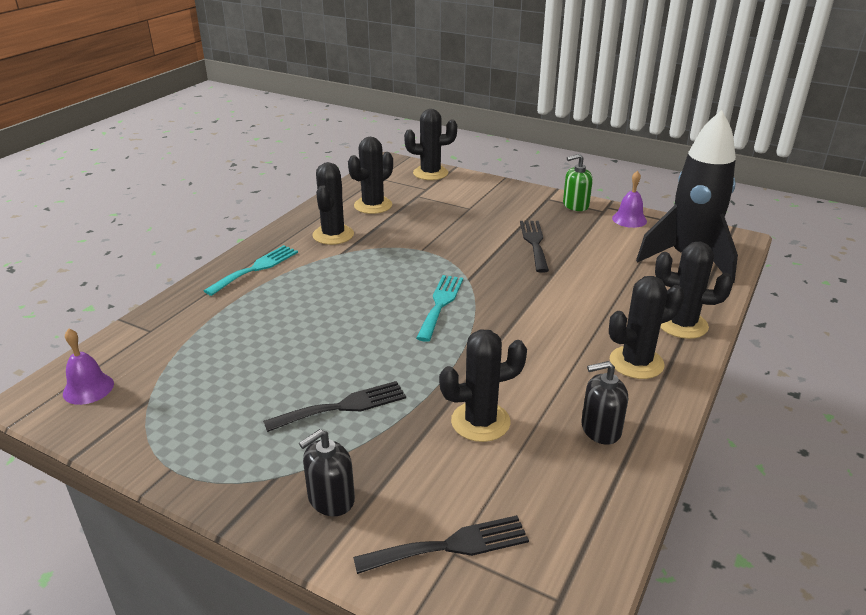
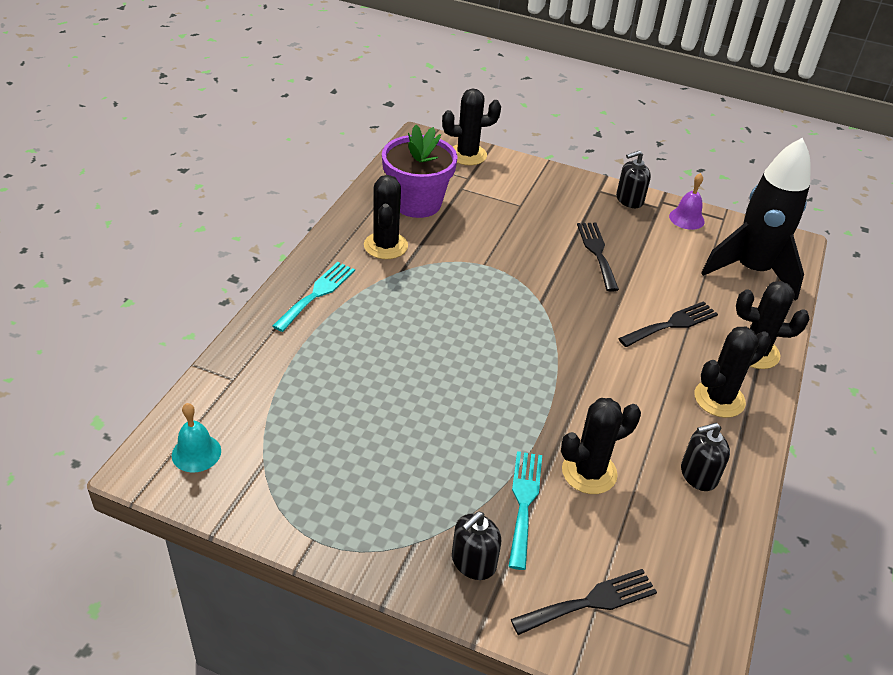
camera: 10 degrees left, 10 degrees up
(88, 388) = (196, 453): purple bell -> turquoise bell
(343, 406) = (456, 462): black fork -> black fork (672, 324)
(373, 205) = (417, 203): black cactus -> purple flower pot
(440, 304) = (520, 335): turquoise fork -> turquoise fork (524, 502)
(575, 205) = (629, 200): green soap dispenser -> black soap dispenser

